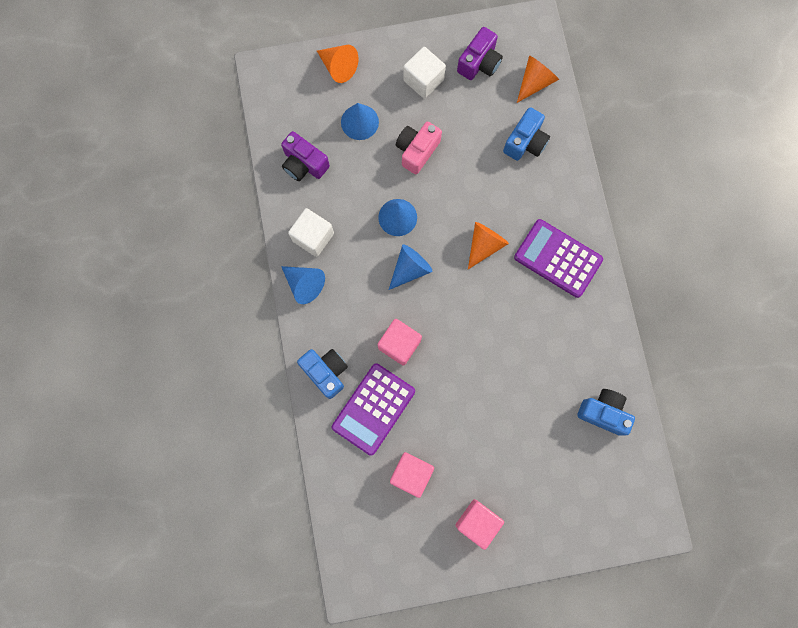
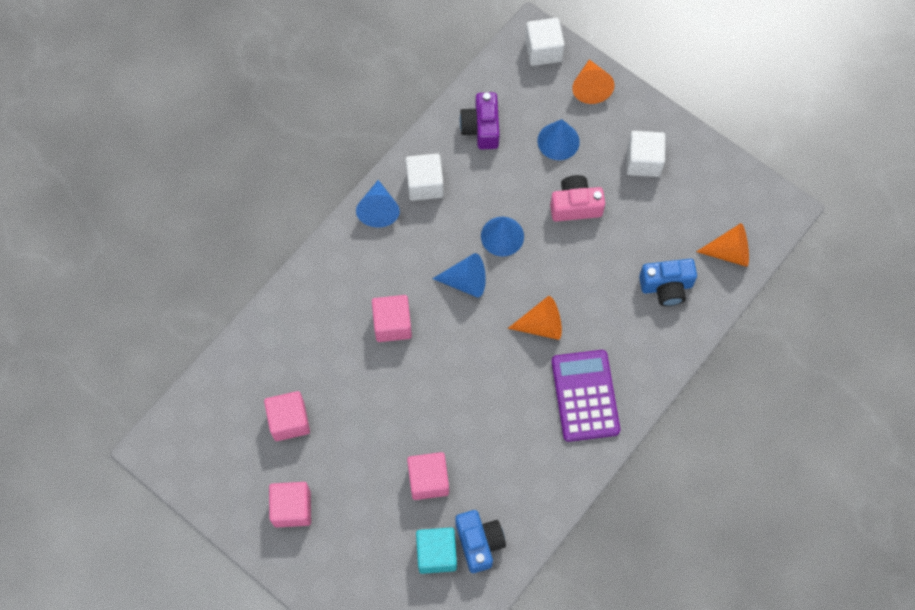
camera: 50 degrees right, 10 degrees down
(282, 74) = (543, 50): none -> white cube
(326, 372) = (318, 285): blue camera -> none
(373, 409) = (319, 347): purple calculator -> none
(479, 63) = (702, 193): purple camera -> none
(532, 411) = (428, 480): none -> pink cube
(588, 447) = (436, 553): none -> turquoise cube

